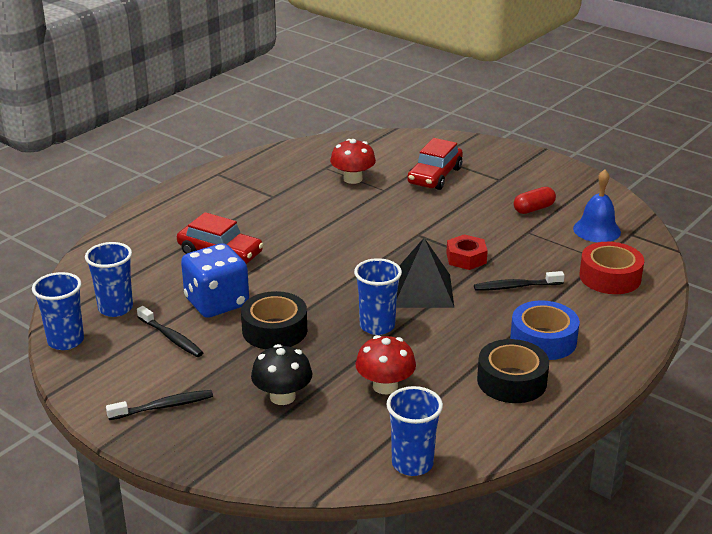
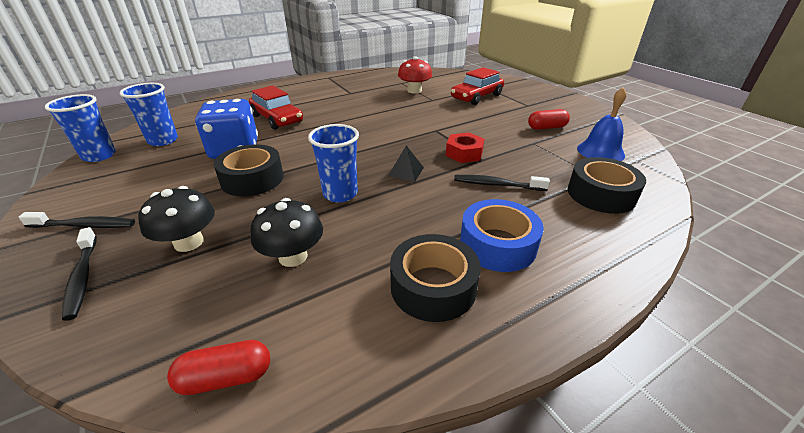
camera: 20 degrees right, 5 degrees up
(171, 338) = (170, 168): black toothbrush -> black toothbrush (82, 277)
(385, 386) = (293, 256): red mushroom -> black mushroom
(412, 464) = (226, 377): blue cup -> red capsule
(422, 290) = (406, 171): black pyramid -> black pyramid, size x0.50
(610, 277) = (601, 194): red tape -> black tape

